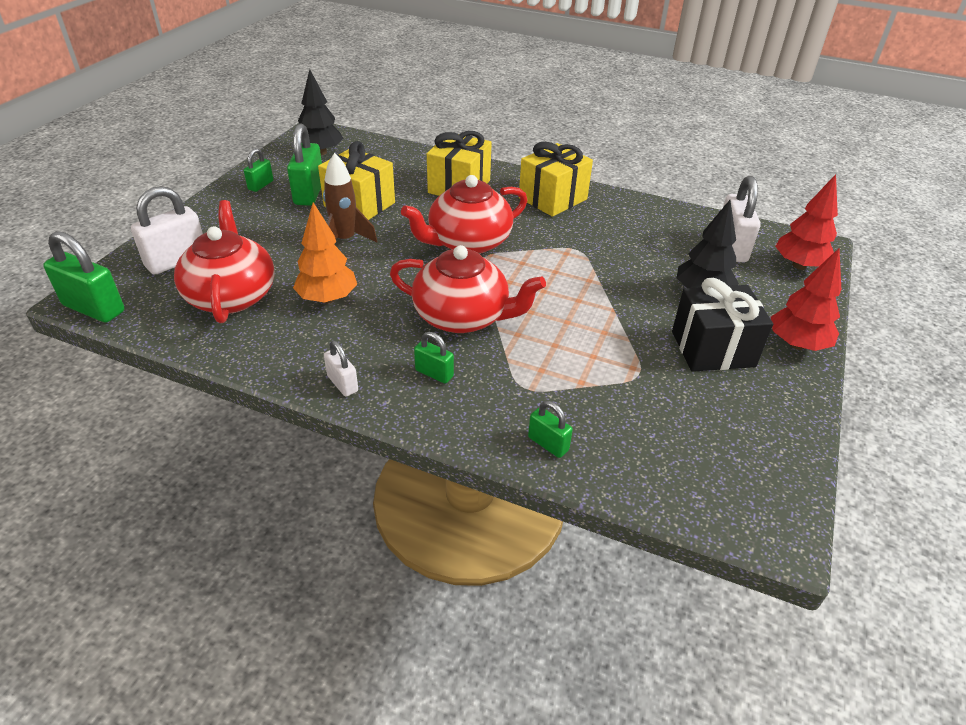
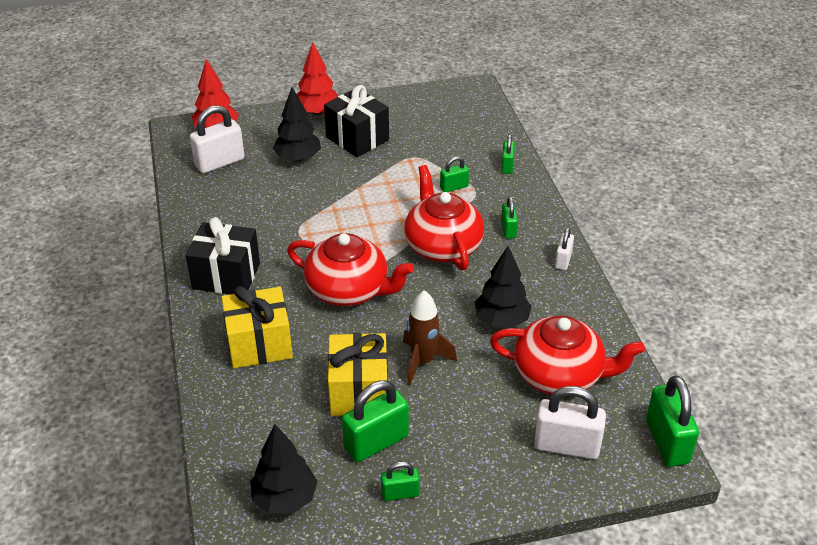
camera: 125 degrees left, 0 degrees up
(231, 295) = (560, 375): red teapot -> red teapot turned 120 degrees counterclockwise
(327, 298) = (501, 320): orange tree -> black tree
(549, 374) = (454, 187): none -> green padlock
(552, 198) = (226, 276): yellow gift -> black gift

